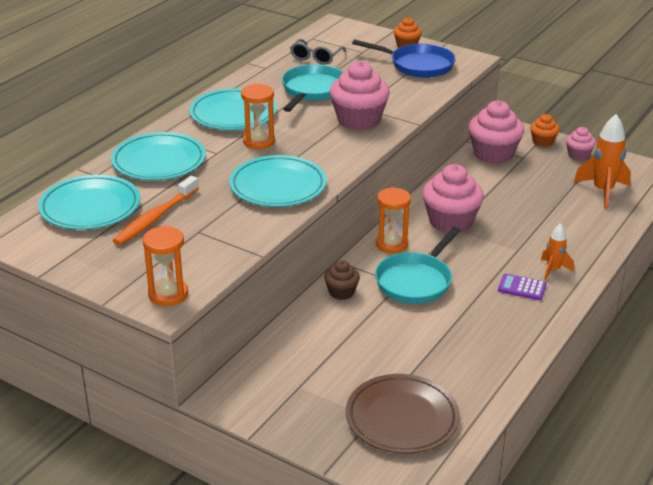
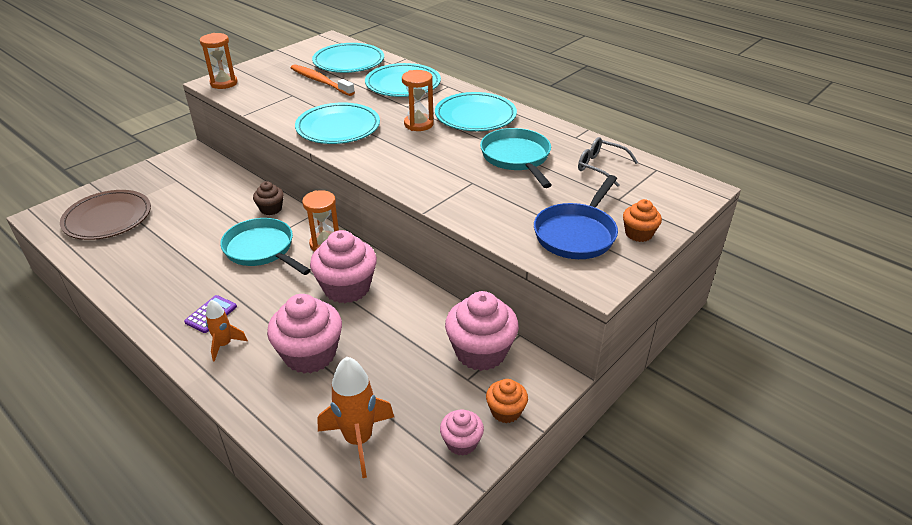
camera: 100 degrees right, 5 degrees up
(312, 90) = (517, 158): turquoise pan -> turquoise pan turned 135 degrees counterclockwise
(358, 120) = (443, 177): pink cupcake -> pink cupcake (310, 354)

